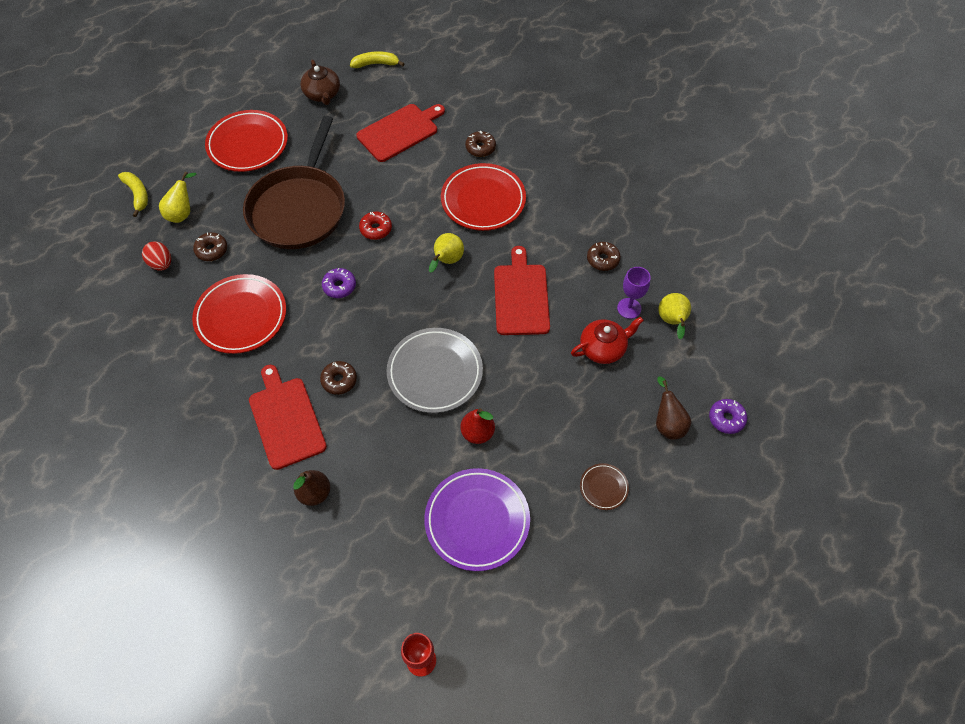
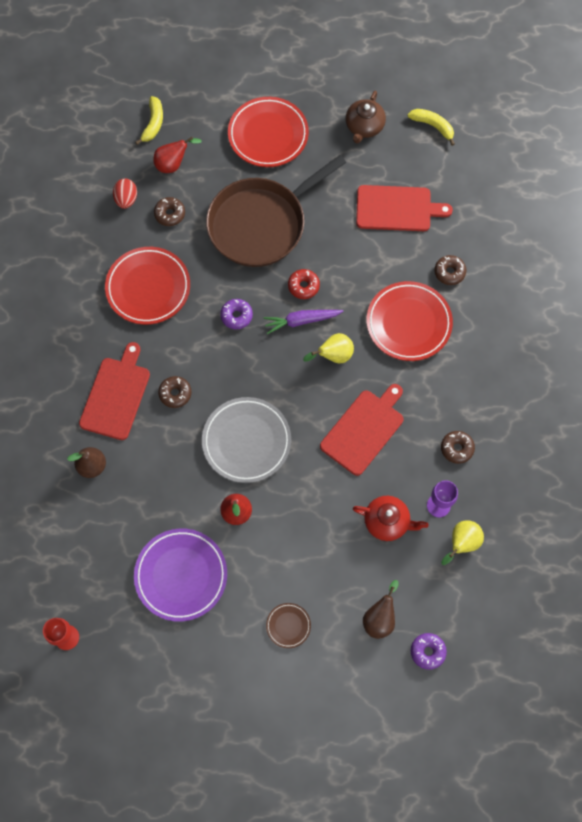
camera: 40 degrees right, 10 degrees up
(182, 213) = (173, 164): yellow pear -> red pear
(397, 254) = (301, 321): none -> purple carrot

